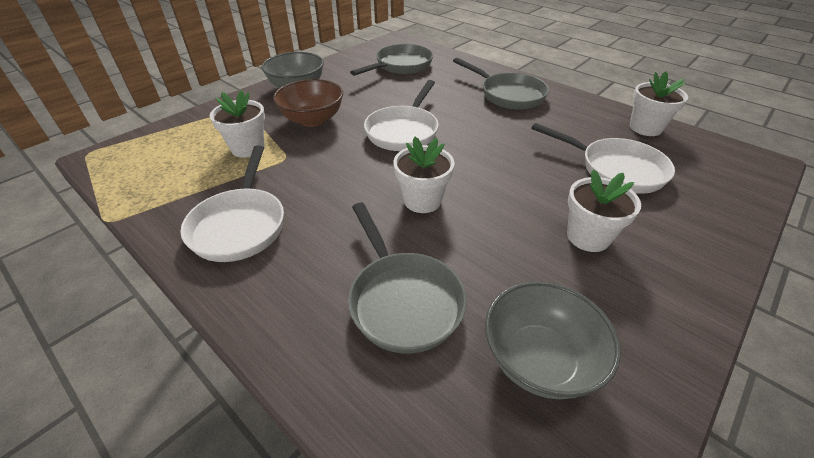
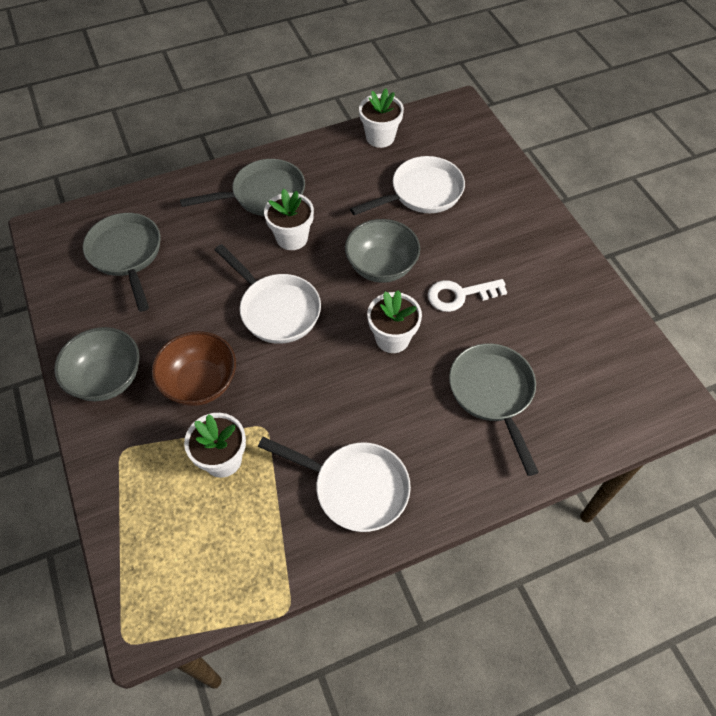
camera: 65 degrees left, 15 degrees up
(402, 299) = (493, 394): grey pan -> grey pan turned 105 degrees counterclockwise
(516, 232) = (459, 295): none -> white key
(539, 359) = (568, 341): grey bowl -> grey bowl (381, 266)
(588, 237) = (484, 256): white flower pot -> white flower pot (292, 238)

